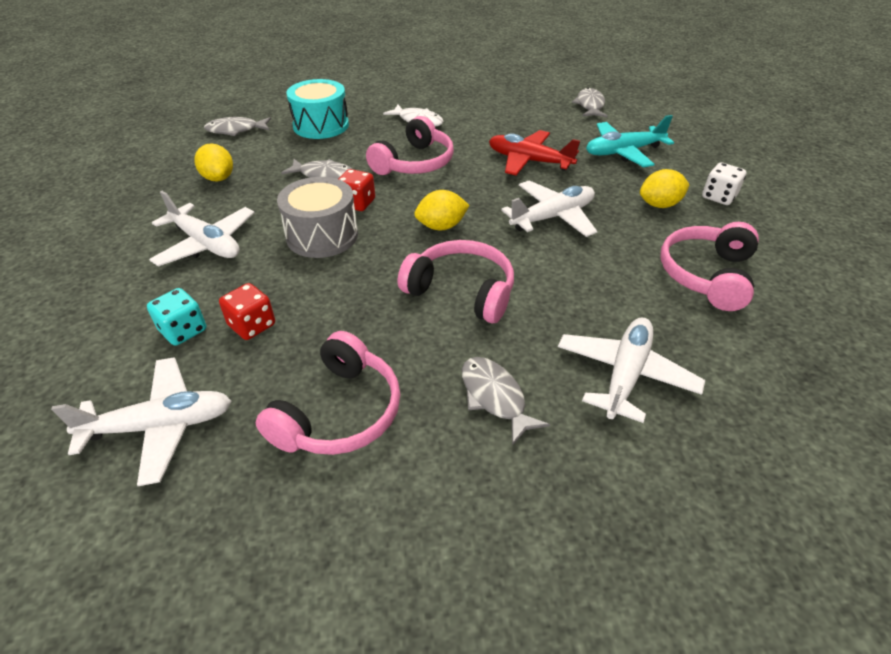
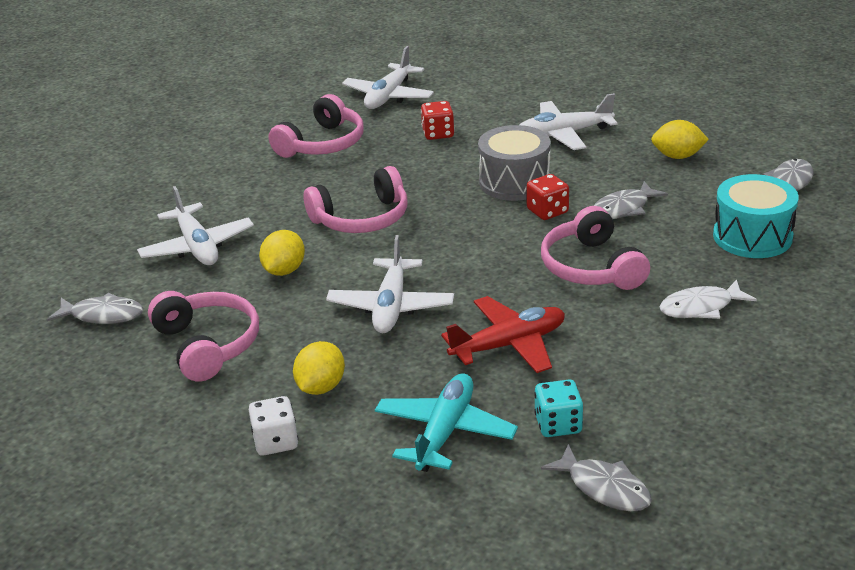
camera: 130 degrees right, 10 degrees down
(183, 330) = (464, 112): turquoise dice -> turquoise dice (558, 424)
(339, 412) = (322, 144): pink headphones -> pink headphones turned 120 degrees counterclockwise
(441, 226) = (455, 240): yellow lemon -> yellow lemon (284, 270)
(494, 397) = (256, 193): grey fish -> grey fish (103, 315)

